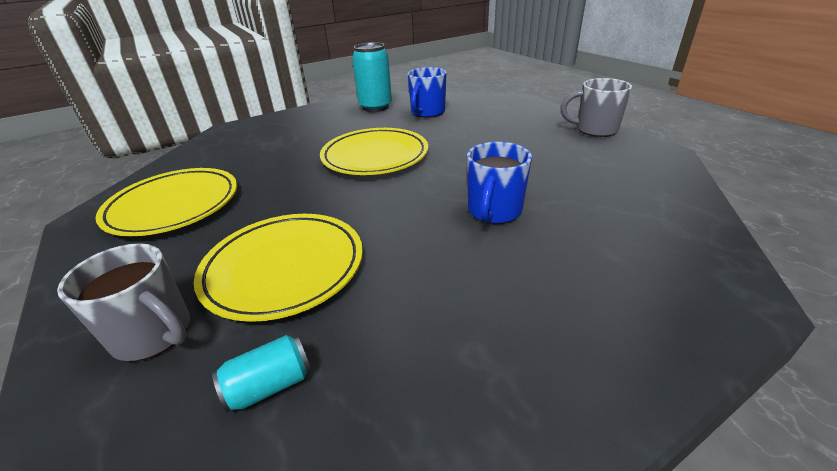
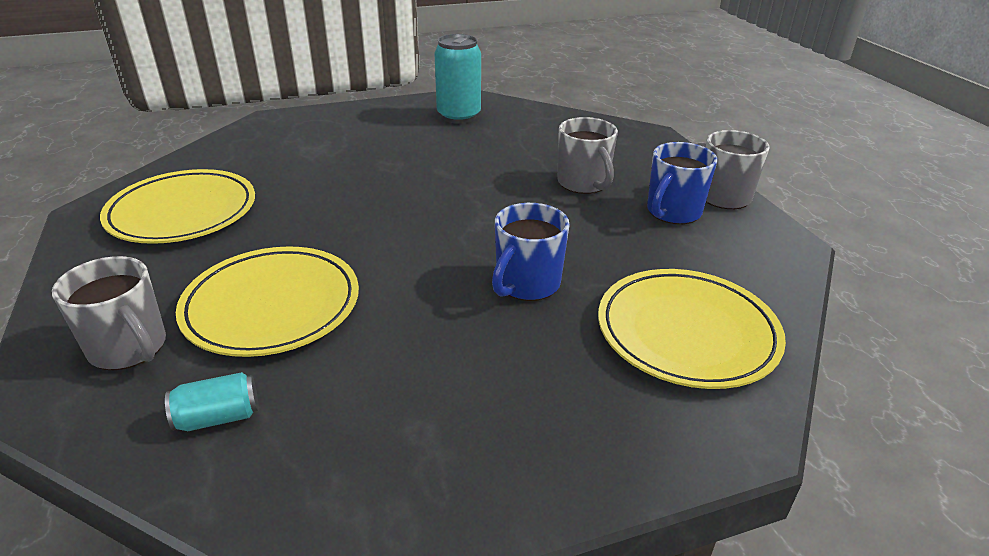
camera: 10 degrees right, 0 degrees up
(375, 156) = (426, 188): yellow plate -> yellow plate (686, 333)
(427, 112) = (520, 135): blue mug -> blue mug (672, 212)
(493, 136) = (583, 184): none -> grey mug

